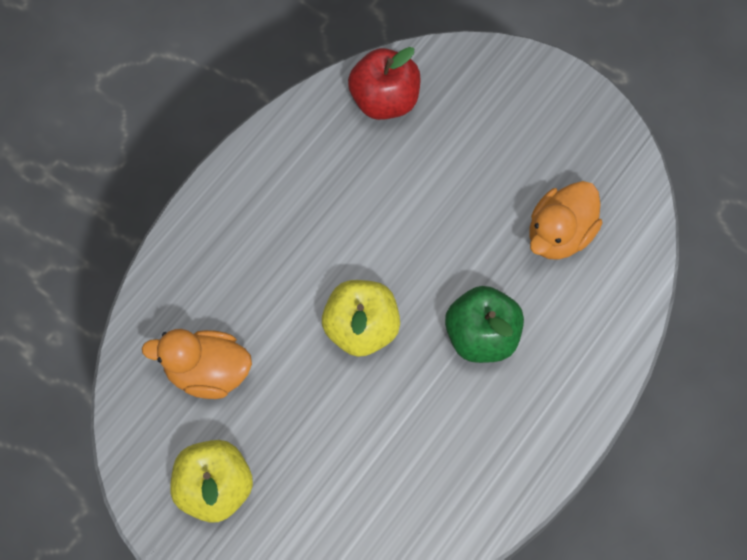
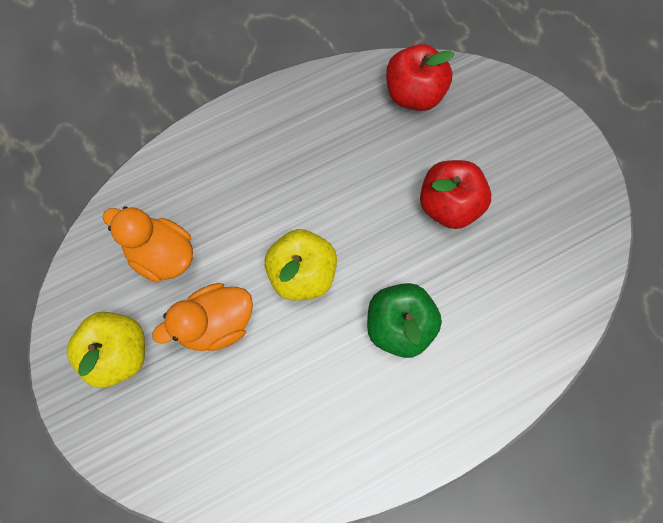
camera: 25 degrees right, 5 degrees up
(473, 198) = (449, 205): none -> red apple
(560, 234) = (509, 268): orange duck -> orange duck (215, 324)

